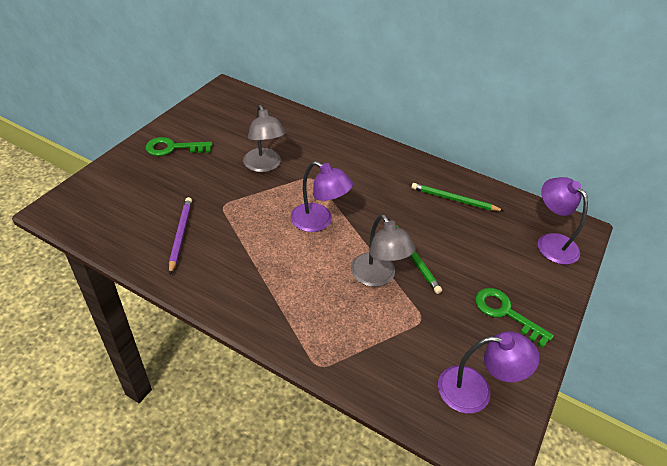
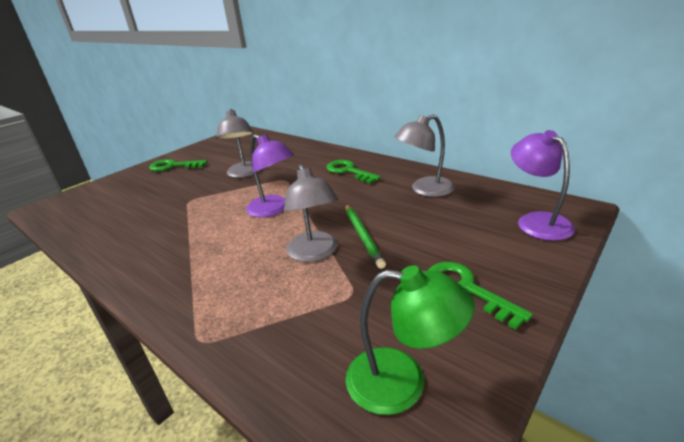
camera: 15 degrees right, 15 degrees down
(180, 235) = (134, 222): purple pencil -> none
(374, 168) = (348, 171): none -> green key
(454, 200) = (425, 190): green pencil -> grey lamp
(475, 390) = (402, 382): purple lamp -> green lamp

